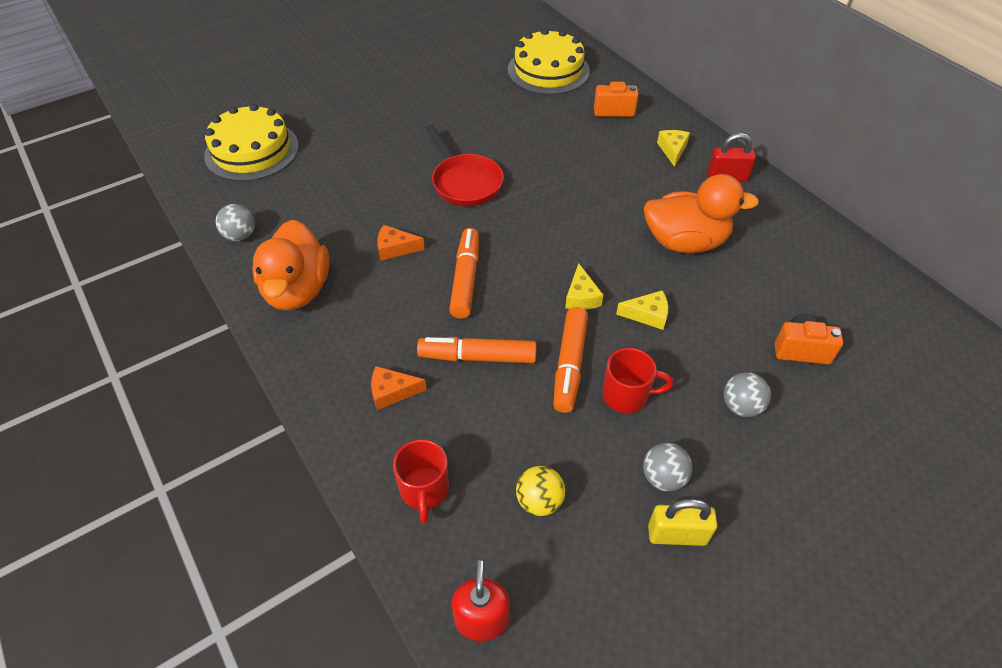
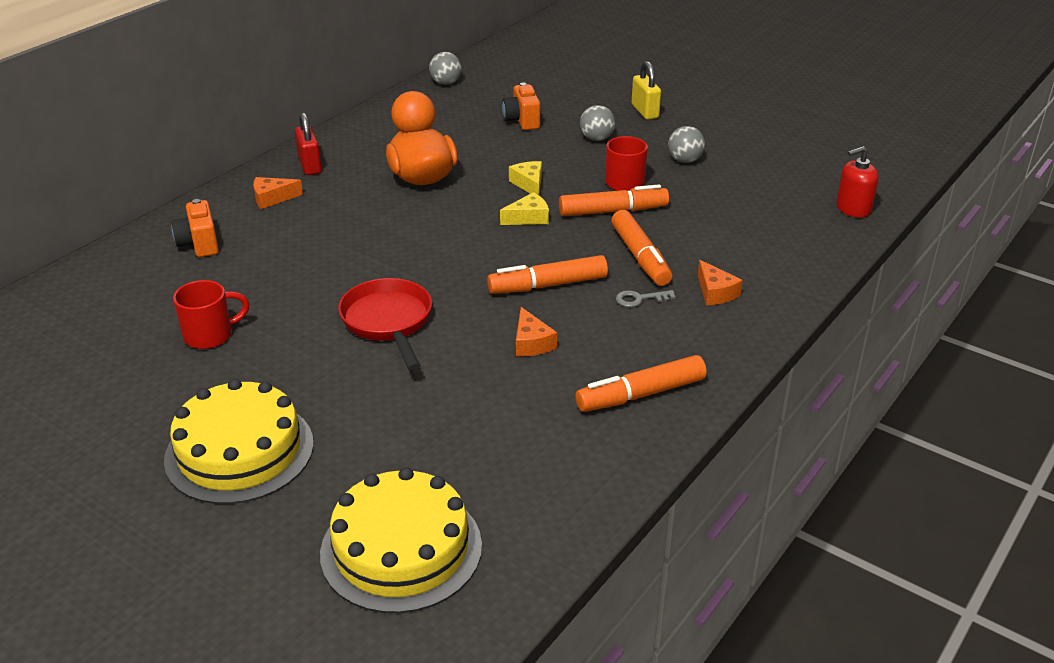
camera: 110 degrees left, 15 degrees down
(240, 235) = (586, 480): grey ball -> grey ball (446, 83)
(297, 290) = (640, 394): orange duck -> orange marker
(413, 332) = (639, 299): none -> grey key
(424, 490) = (789, 252): red mug -> red mug (210, 335)
(464, 182) = (388, 322): red pan -> red pan turned 60 degrees counterclockwise
(539, 501) = (749, 203): yellow ball -> none
(548, 70) = (107, 308): yellow cake -> yellow cake (239, 451)
(672, 150) = (272, 198): yellow cheese -> orange cheese
(677, 535) = (724, 151): yellow padlock -> yellow padlock (645, 111)

